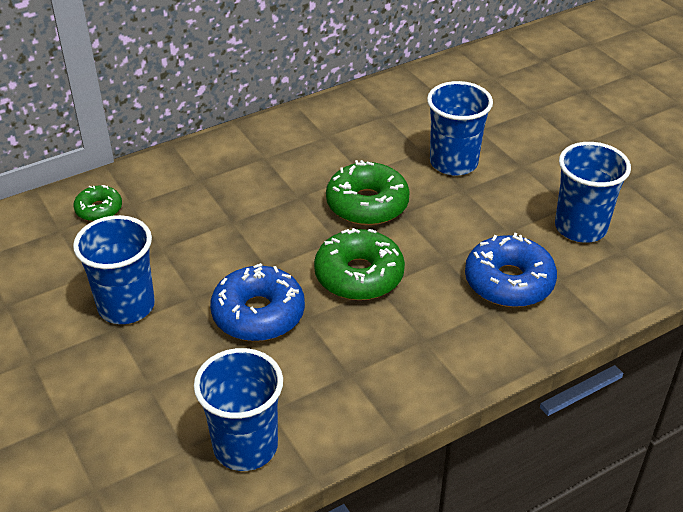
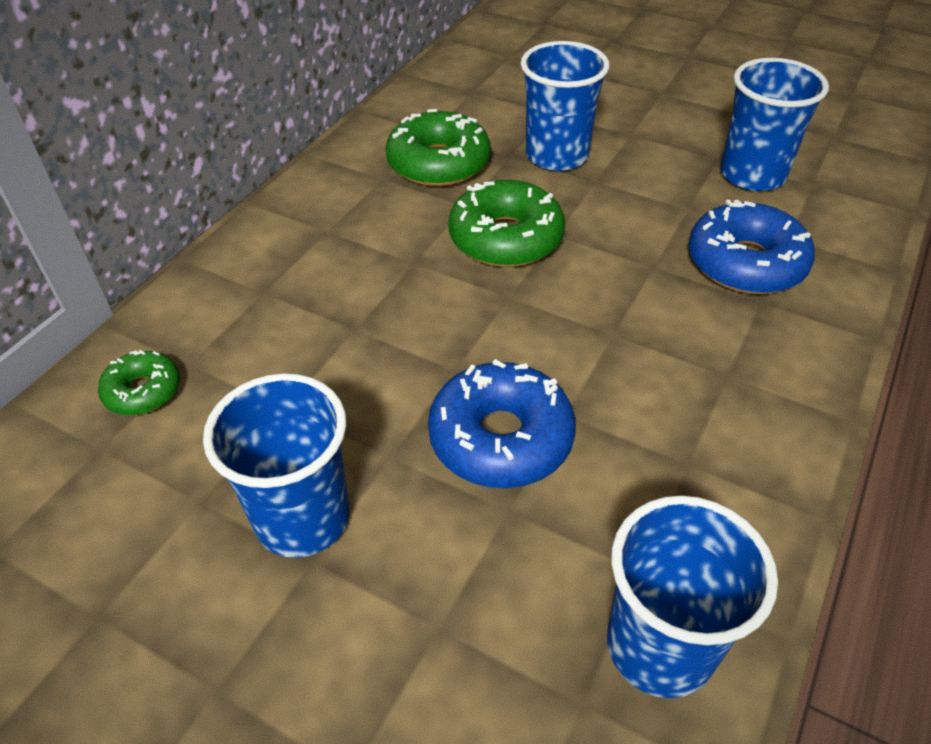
camera: 30 degrees left, 5 degrees up
(359, 275) = (578, 328): green donut -> green donut (438, 163)

